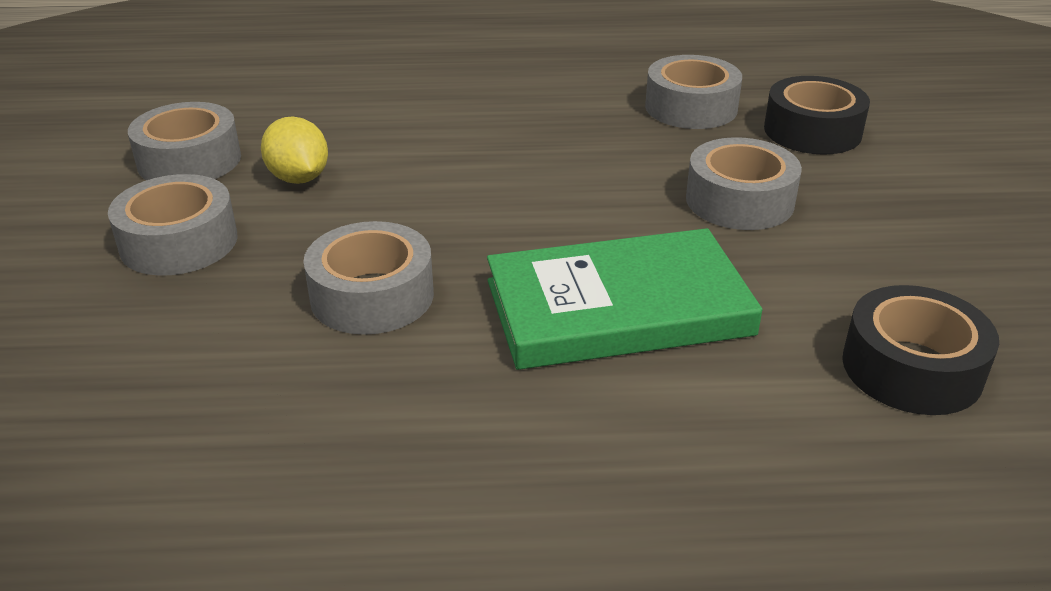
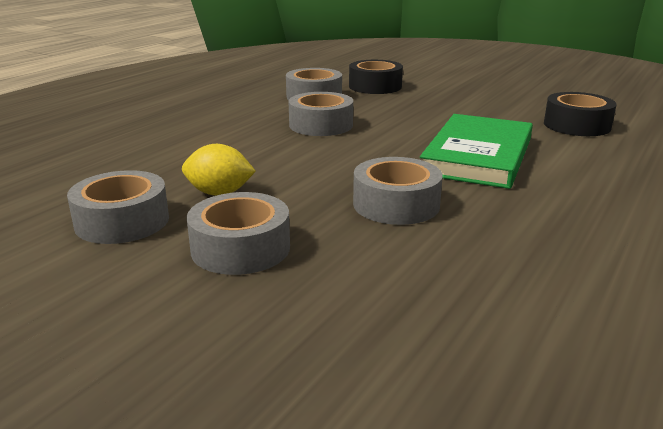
camera: 55 degrees left, 10 degrees down
(739, 201) = (415, 112): grey tape -> grey tape (321, 125)

